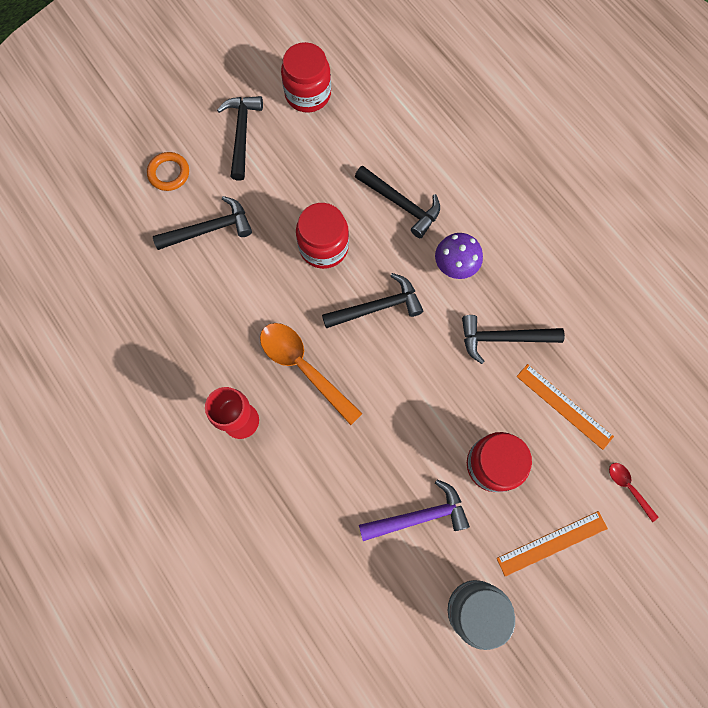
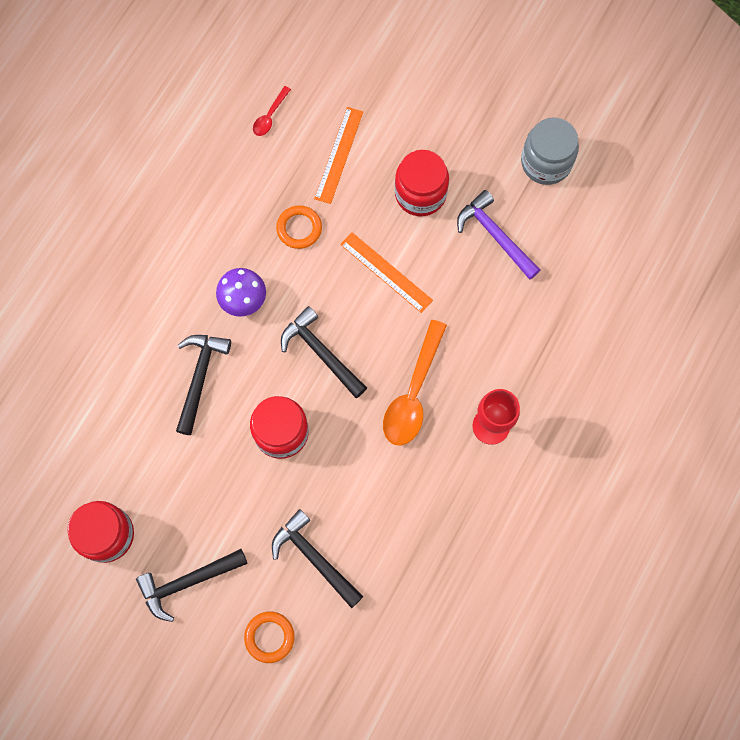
camera: 115 degrees left, 0 degrees up
(503, 338) = (299, 228): black hammer -> orange ring
(552, 543) = (462, 124): orange ruler -> orange ruler (386, 272)
(628, 487) = (386, 82): red spoon -> red spoon (270, 116)

